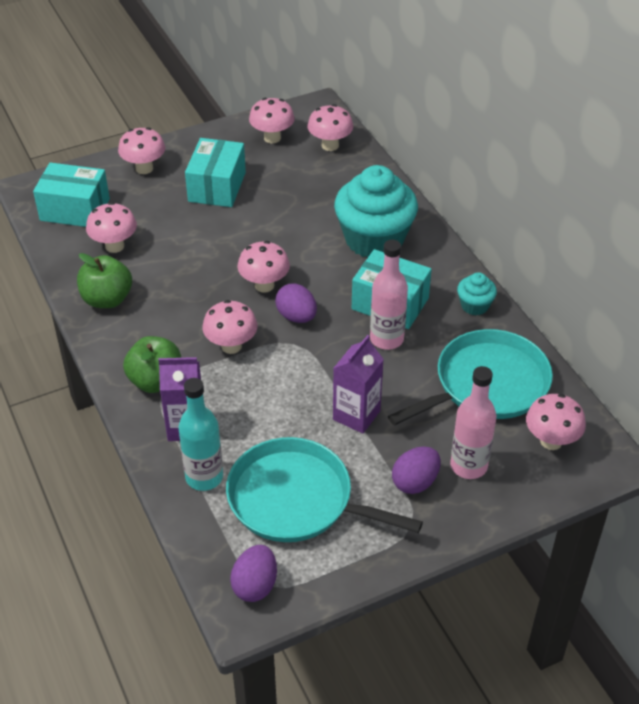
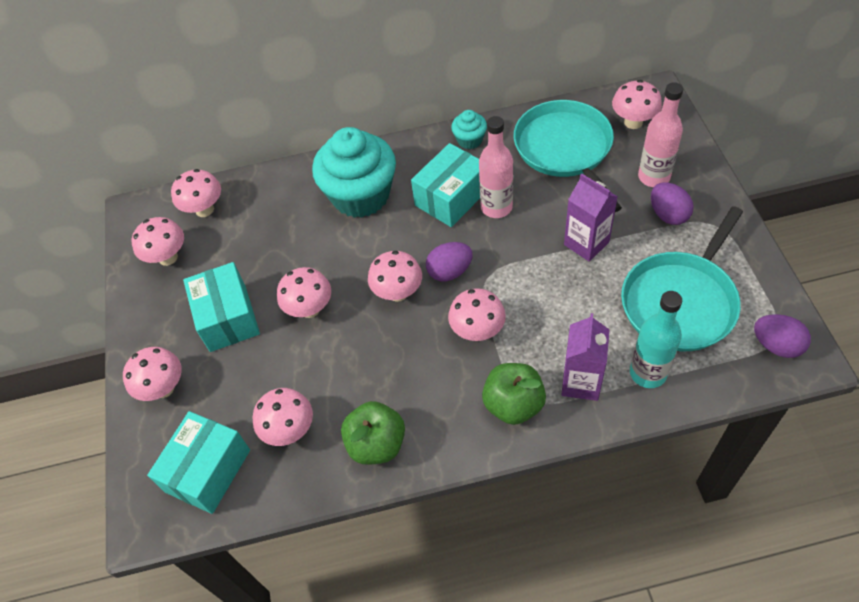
camera: 70 degrees left, 10 degrees up
(217, 187) = (228, 318): turquoise box -> turquoise box turned 45 degrees clockwise
(235, 233) = (310, 309): none -> pink mushroom

